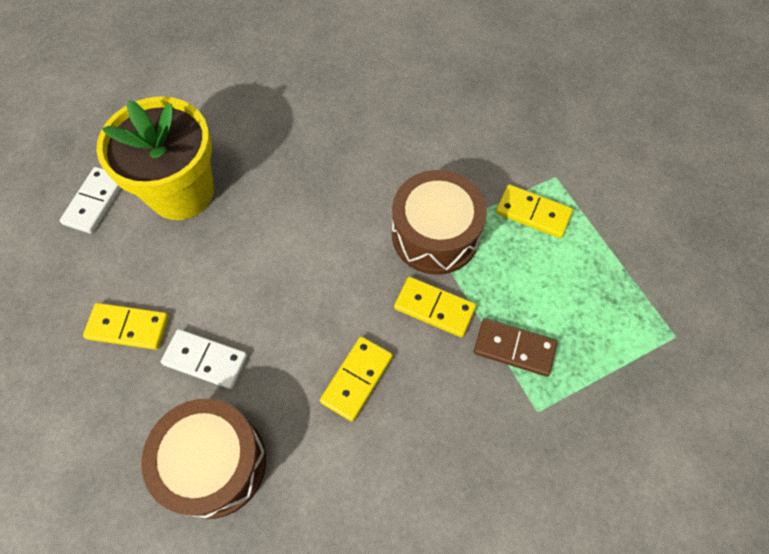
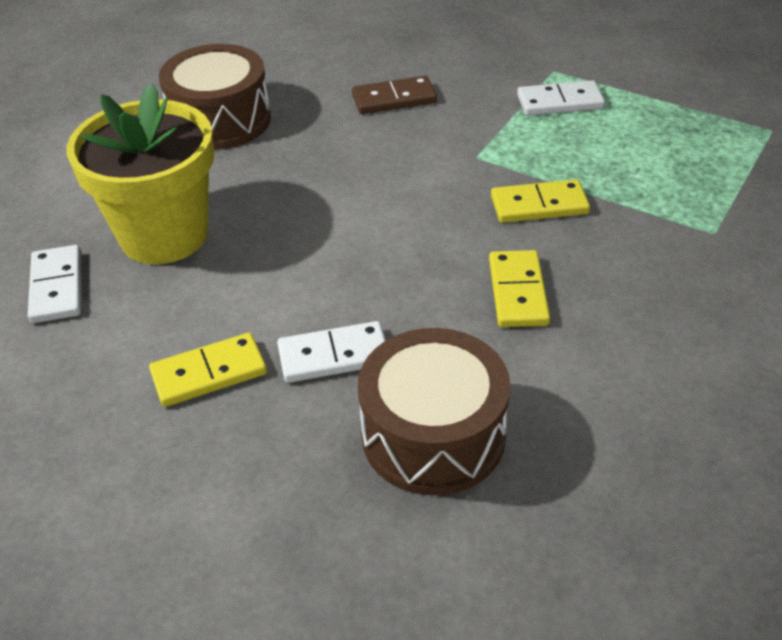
camera: 30 degrees left, 20 degrees down
(435, 234) = (483, 154): brown drum -> brown drum (220, 120)
(514, 348) = (645, 199): brown domino -> brown domino (394, 99)
(533, 213) = (560, 102): yellow domino -> white domino

